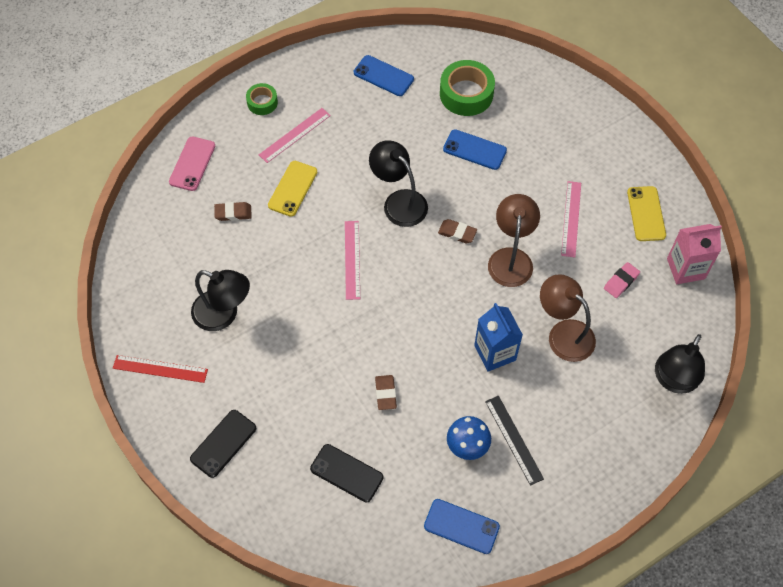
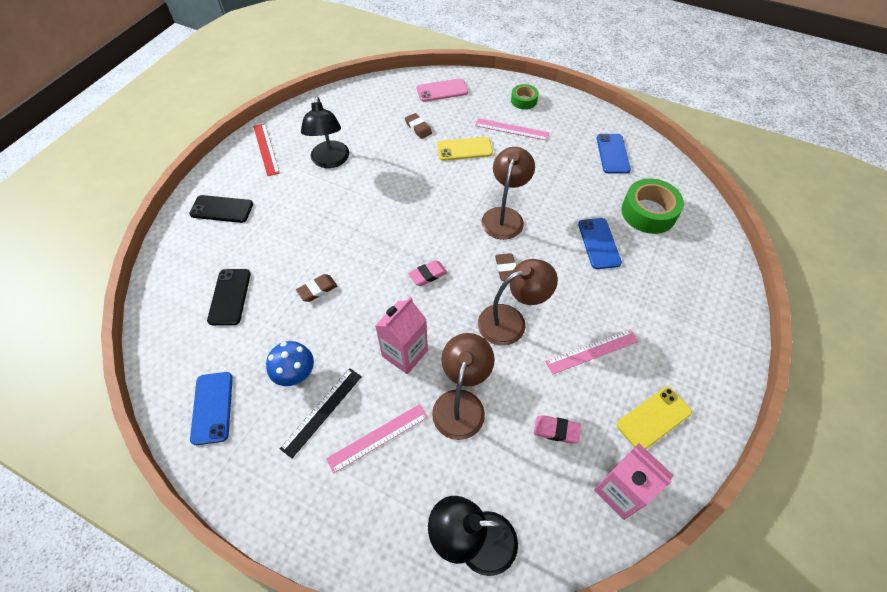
camera: 60 degrees right, 5 degrees down
(352, 259) = (428, 211): pink ruler -> pink ruler (378, 437)
(399, 202) = (504, 216): black lamp -> brown lamp
(425, 296) = (428, 275): none -> pink eraser
(495, 352) = (405, 353): blue carton -> pink carton

